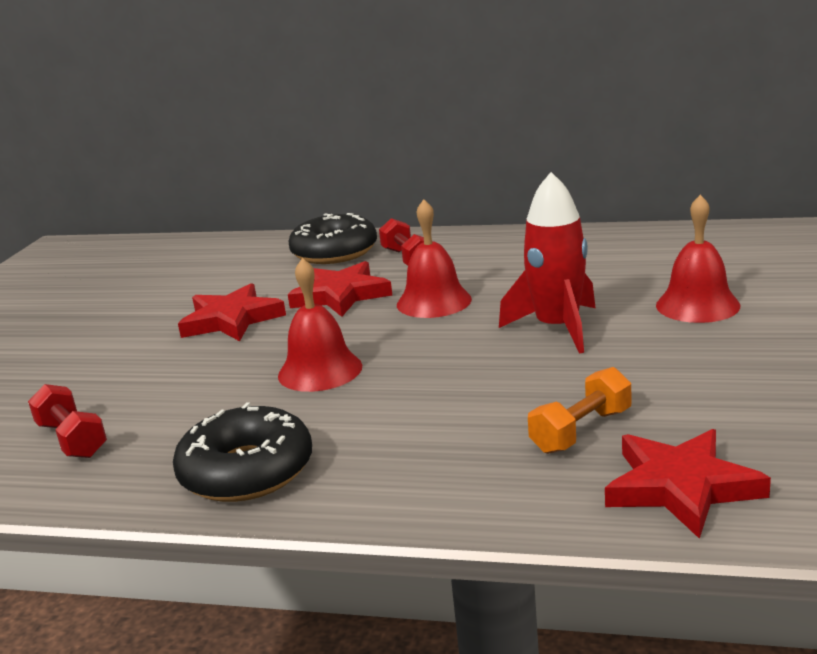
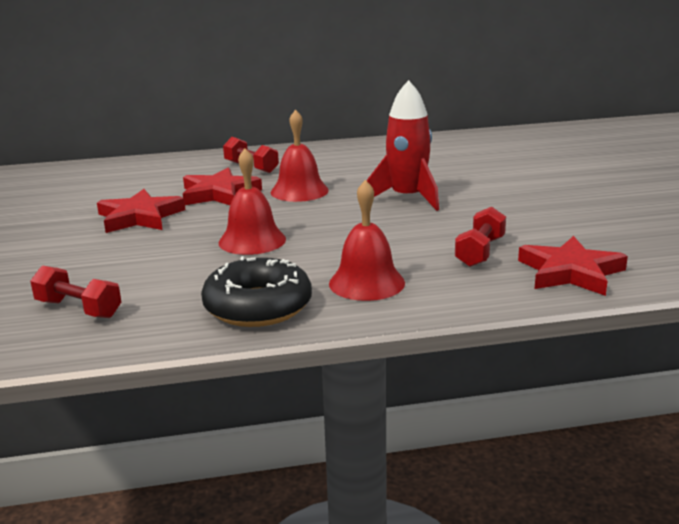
camera: 25 degrees left, 0 degrees up
(334, 252) = (184, 167): black donut -> none
(581, 431) = (480, 252): orange dumbbell -> red dumbbell
(697, 305) = (489, 177): red bell -> red bell (366, 283)

